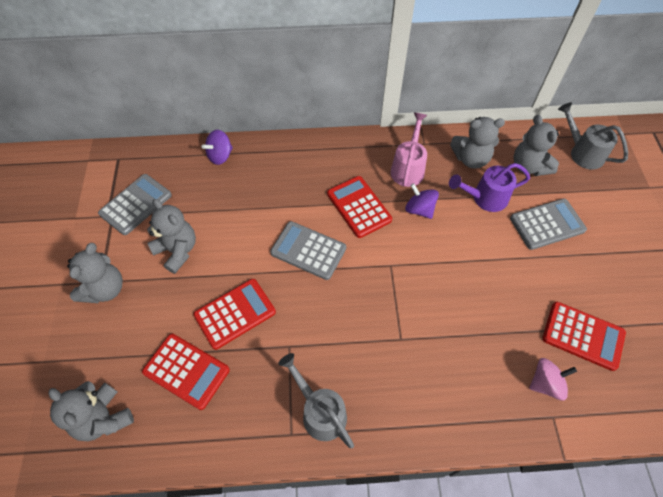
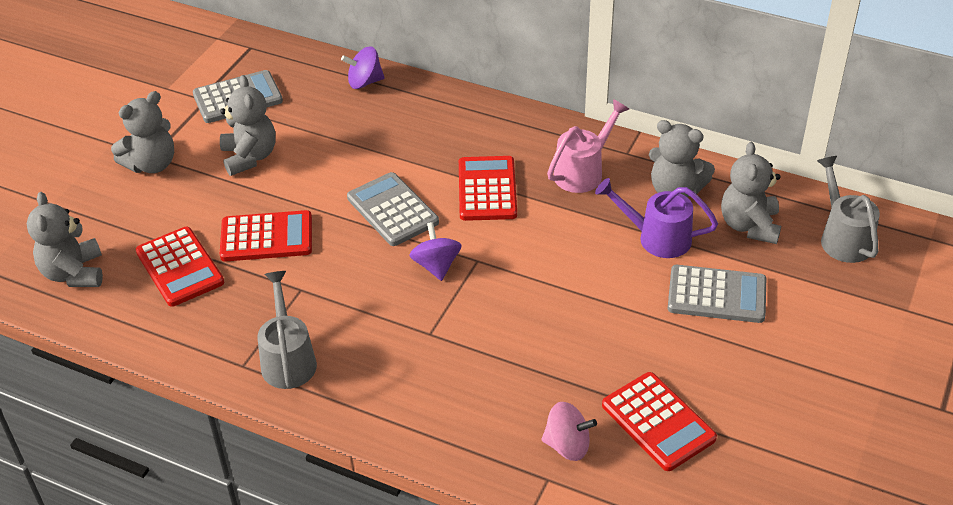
camera: 30 degrees right, 15 degrees down
(419, 209) = (560, 219): purple spinning top -> purple spinning top (436, 266)

